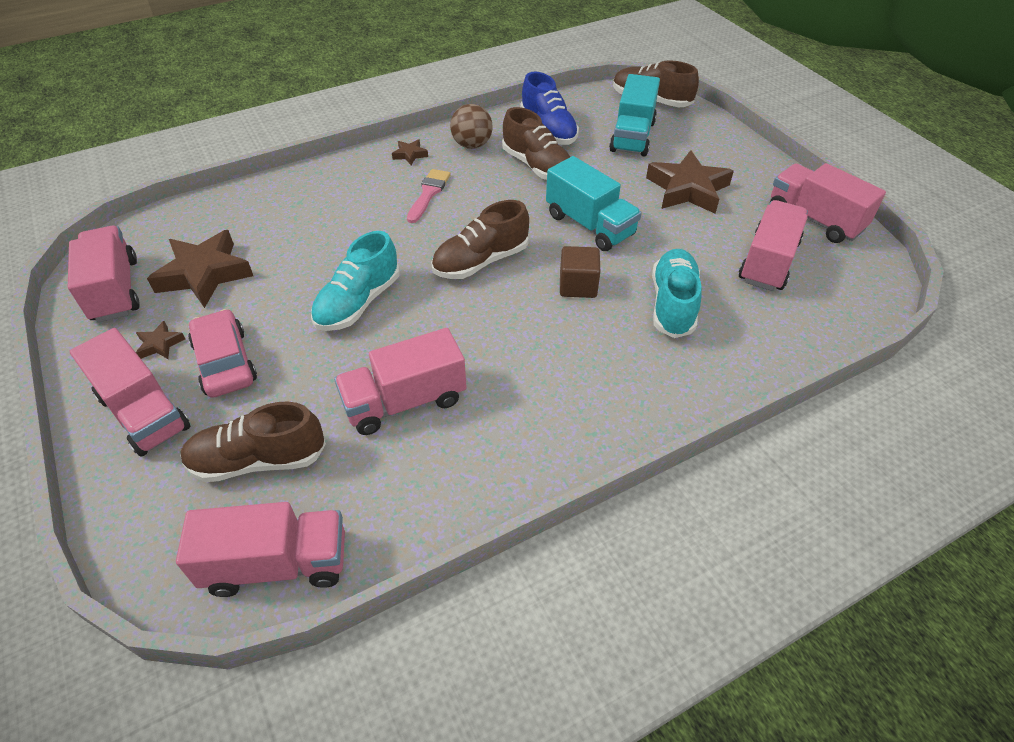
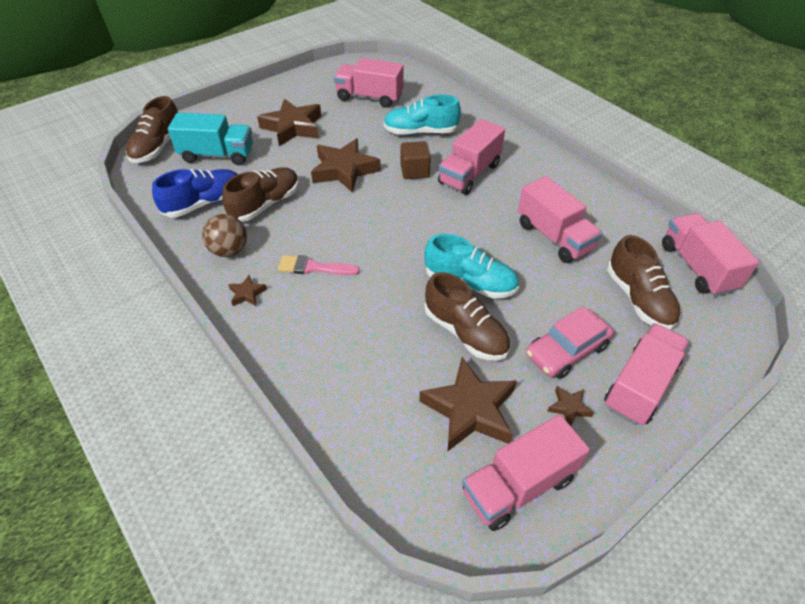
camera: 100 degrees left, 0 degrees up
(480, 261) = (401, 221): brown shoe -> brown shoe (465, 332)
(589, 225) = (344, 170): turquoise truck -> brown star
(814, 219) = (322, 79): pink truck -> pink truck (469, 174)

